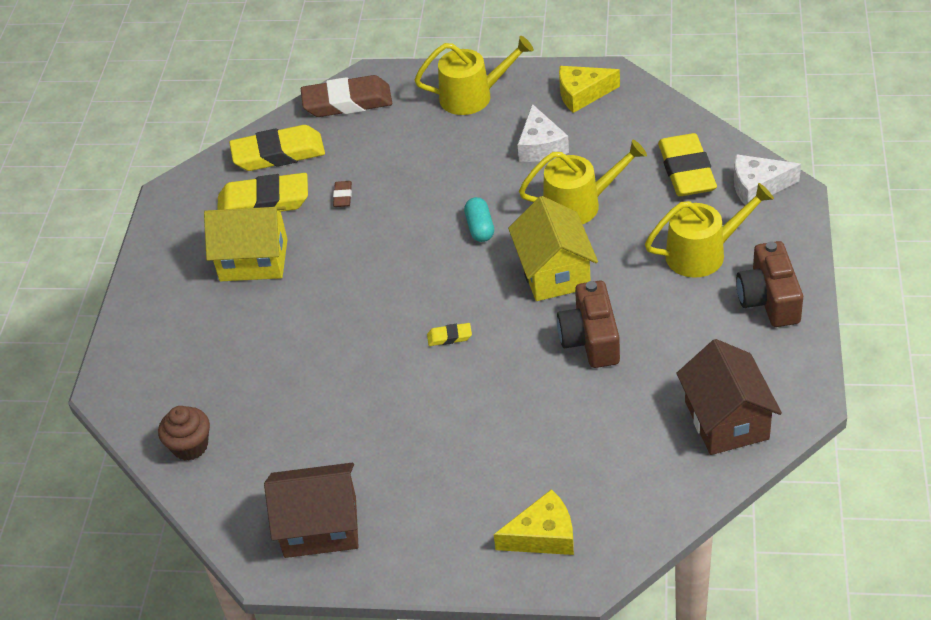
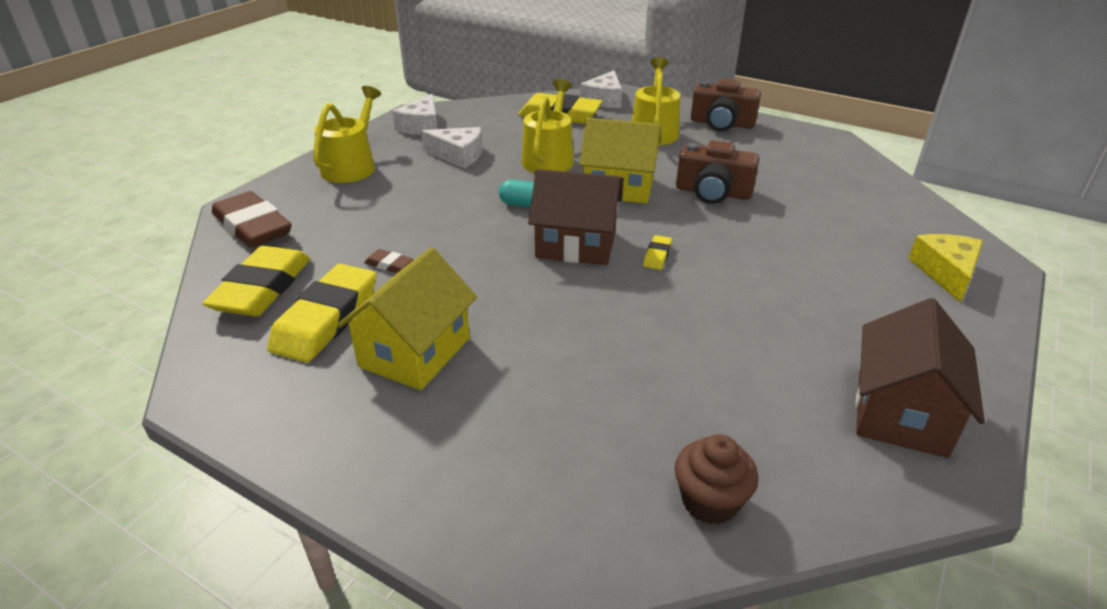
camera: 70 degrees left, 10 degrees down
(347, 102) = (253, 227): brown eraser -> brown eraser turned 60 degrees counterclockwise
(582, 94) = (422, 126): yellow cheese -> white cheese
(726, 420) = (838, 166): brown house -> brown house (576, 245)

